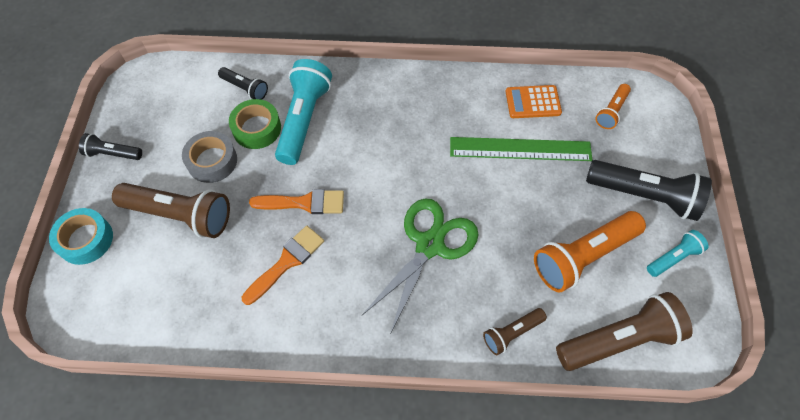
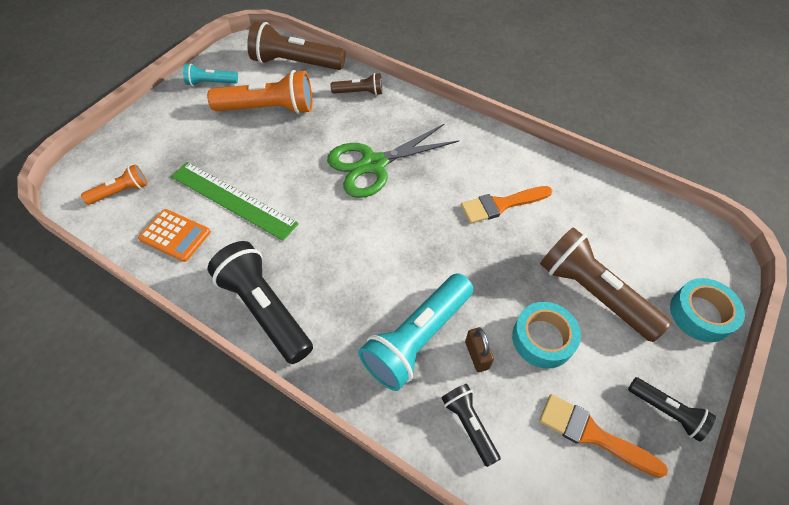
camera: 150 degrees left, 5 degrees down
(212, 161) = (543, 338): grey tape -> turquoise tape
(257, 128) = (476, 355): green tape -> brown padlock
(304, 203) = (462, 246): orange brush -> orange brush (592, 434)
(644, 196) = (181, 122): black flashlight -> black flashlight (265, 309)

